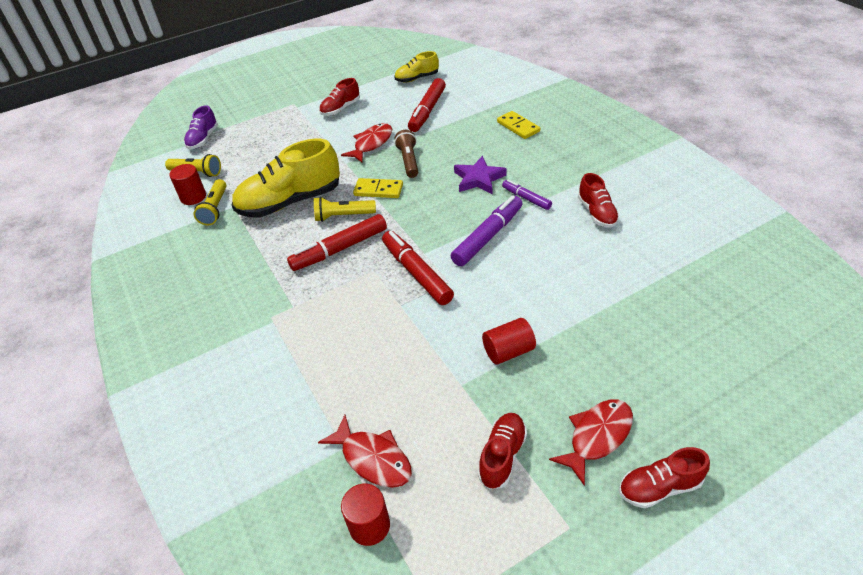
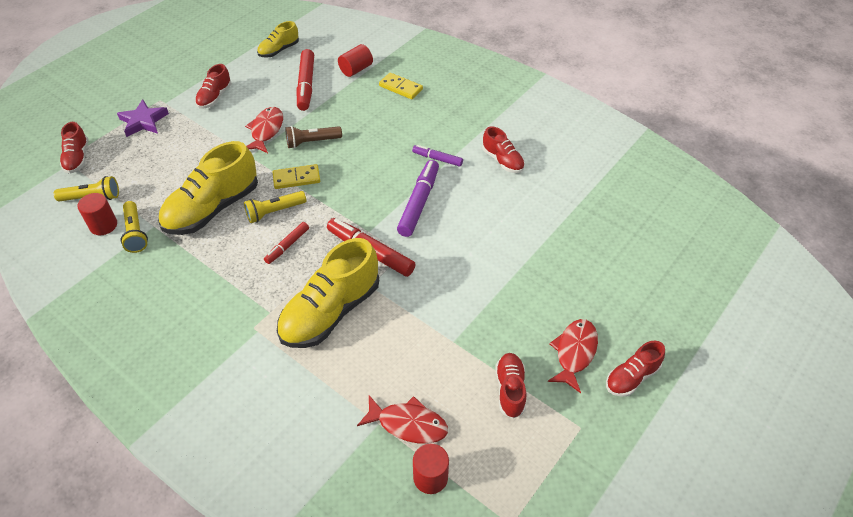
camera: 25 degrees left, 5 degrees up
(203, 139) = (77, 158): purple shoe -> red shoe
(339, 249) = (287, 246): red marker -> red marker, size x0.57
(350, 321) = (330, 312): none -> yellow shoe
(408, 161) = (312, 142): brown flashlight -> brown flashlight turned 75 degrees counterclockwise
(479, 179) = (387, 148): purple star -> purple star (143, 121)
(508, 351) = (479, 302): red cylinder -> red cylinder (356, 69)

